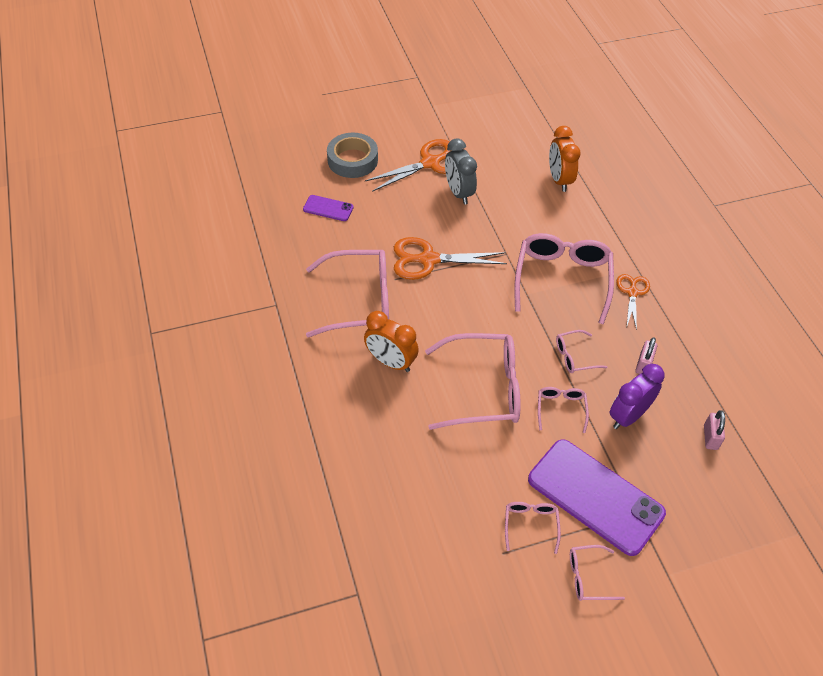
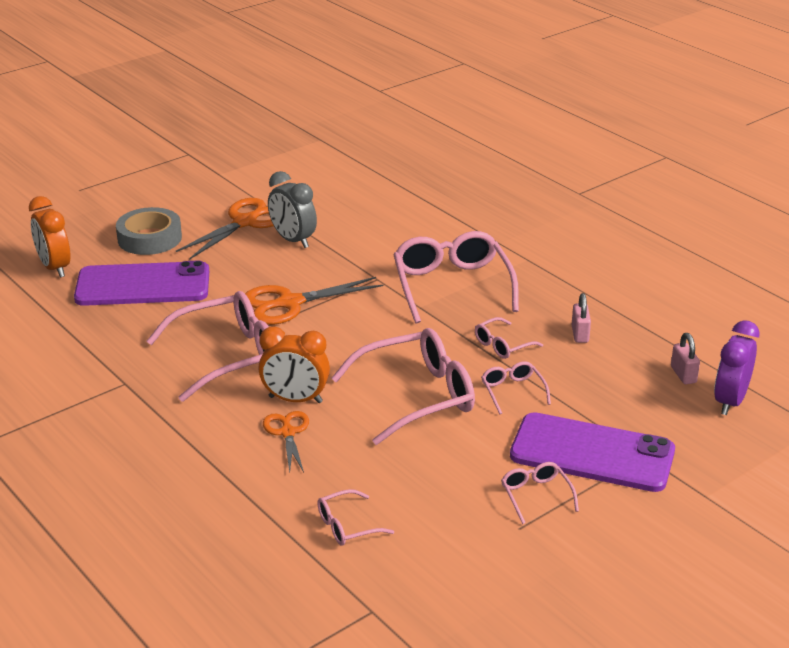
camera: 20 degrees left, 20 degrees down
(328, 208) = (143, 285): purple phone -> purple phone, size x2.17
(559, 180) = (401, 207): orange clock -> orange clock (54, 268)
(588, 577) = (623, 521): pink glasses -> pink glasses (347, 526)
(628, 416) = (588, 379): purple clock -> purple clock (730, 401)
(632, 292) = (534, 280): orange scissors -> orange scissors (287, 432)

